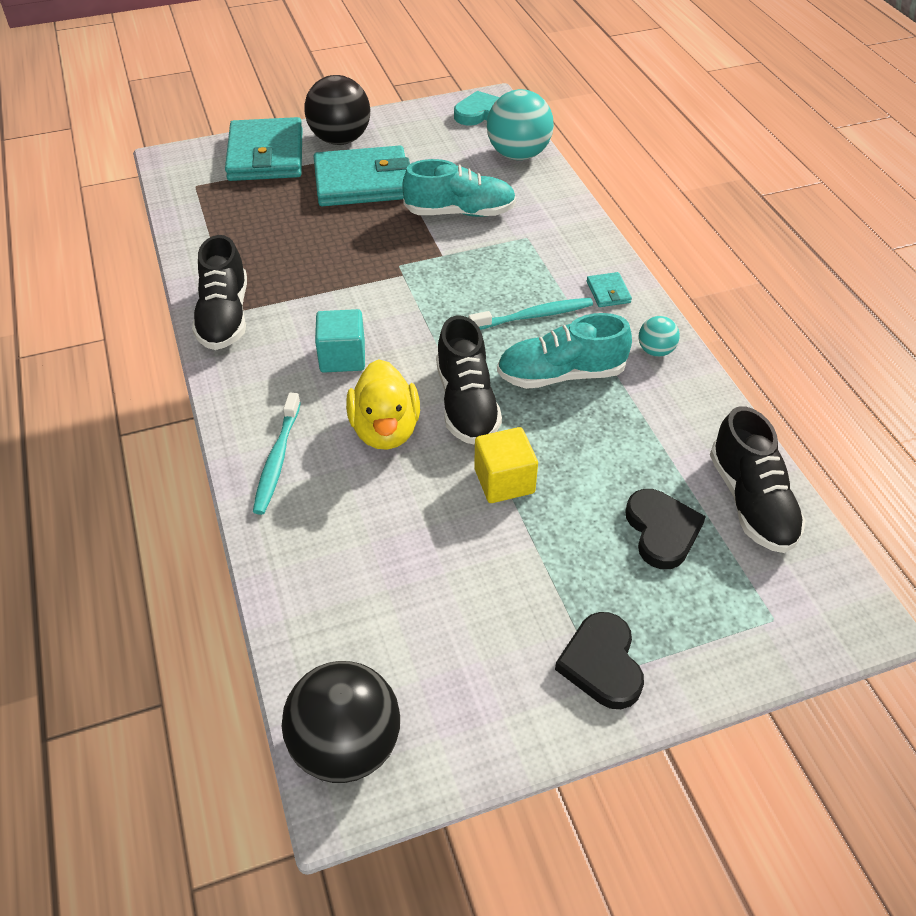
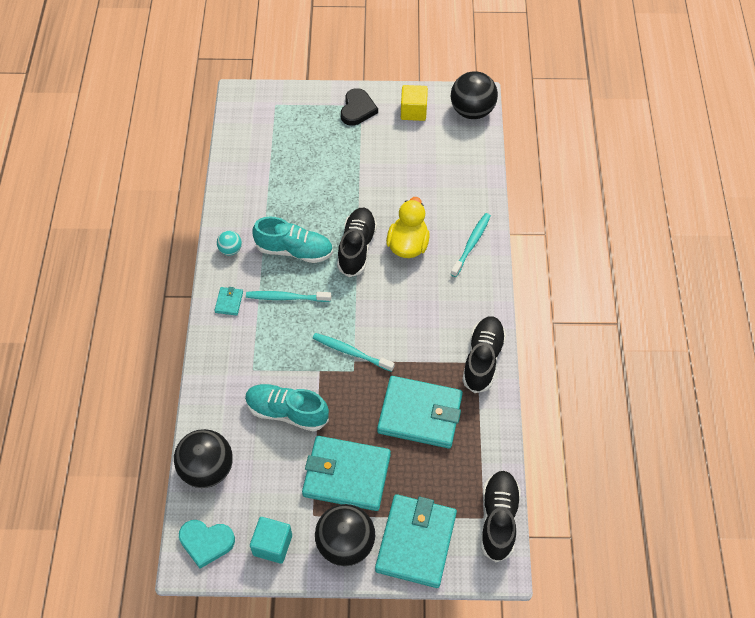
camera: 160 degrees left, 10 degrees up
(295, 246) = (420, 414): none -> turquoise wallet
(342, 357) = (416, 302): turquoise cube -> turquoise cube (272, 545)
(411, 281) = (351, 352): none -> turquoise toothbrush
(504, 481) = (358, 197): yellow cube -> yellow cube (413, 111)
(518, 154) = (207, 469): turquoise ball -> black ball
(661, 531) = (297, 152): black heart -> none
(751, 501) = (245, 153): black shoe -> black shoe (498, 519)

